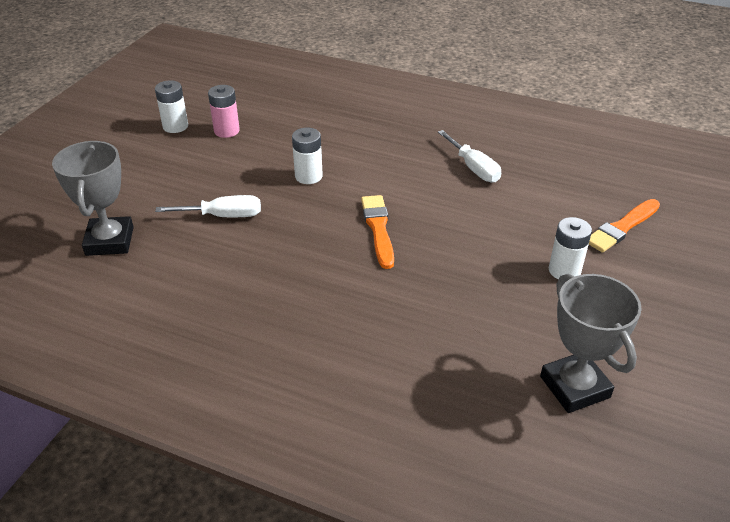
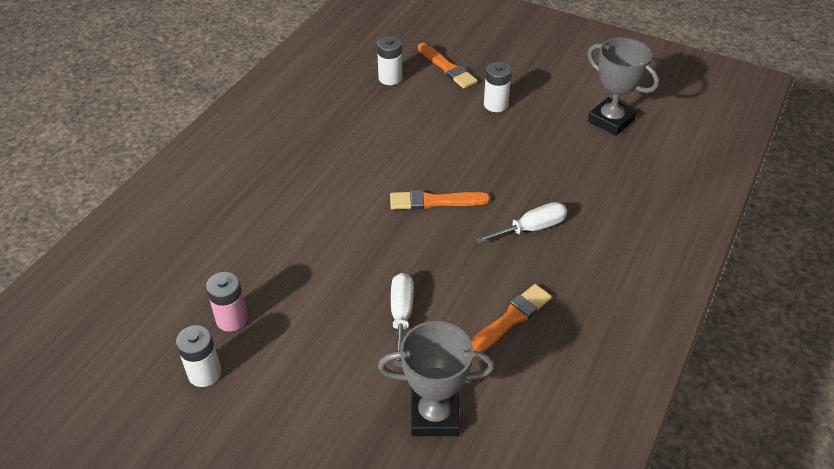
camera: 85 degrees left, 5 degrees up
(212, 286) = (509, 320): none -> orange brush
(308, 176) = (342, 247): white battery -> white battery (390, 78)
(473, 168) = (352, 132): white screwdriver -> white screwdriver (531, 228)
(574, 387) = (611, 121): grey trophy -> grey trophy turned 60 degrees clockwise

